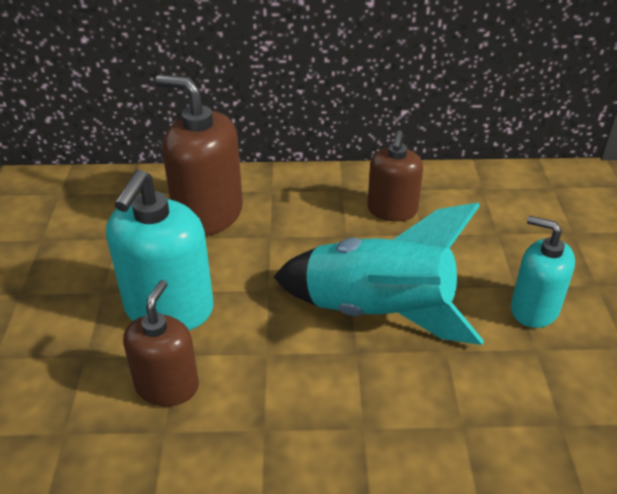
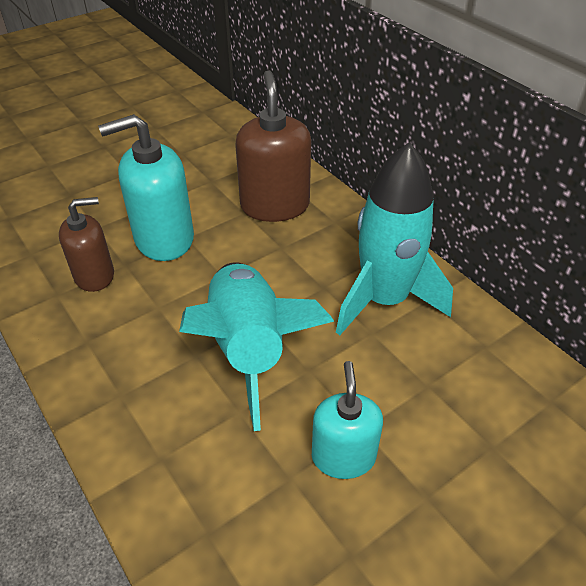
camera: 55 degrees right, 5 degrees up
(392, 210) = (384, 300): brown soap dispenser -> turquoise rocket

